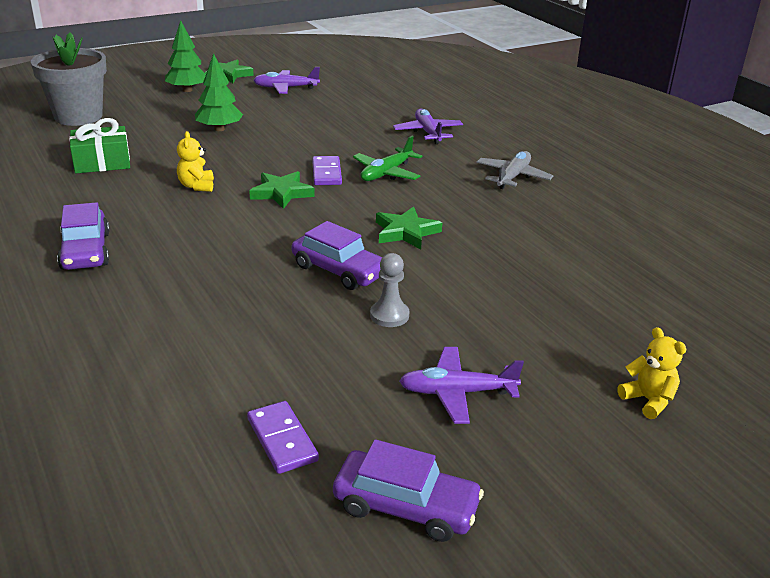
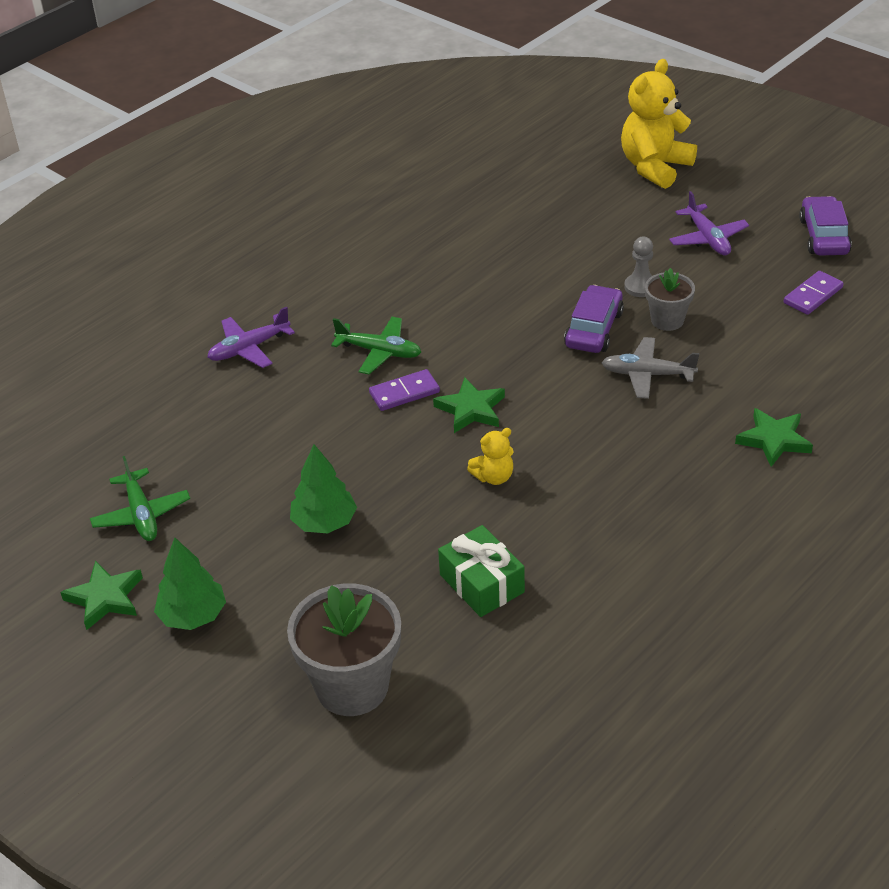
camera: 105 degrees left, 10 degrees up
(85, 251) = (675, 495): purple car -> none
(286, 88) = (141, 514): purple plane -> green plane
(319, 315) = (667, 320): none -> grey flower pot
(406, 232) = (501, 309): green star -> green star (773, 440)
(513, 177) = (340, 270): grey plane -> grey plane (647, 374)
(648, 400) = (655, 167): yellow teddy bear -> yellow teddy bear, size x2.05

